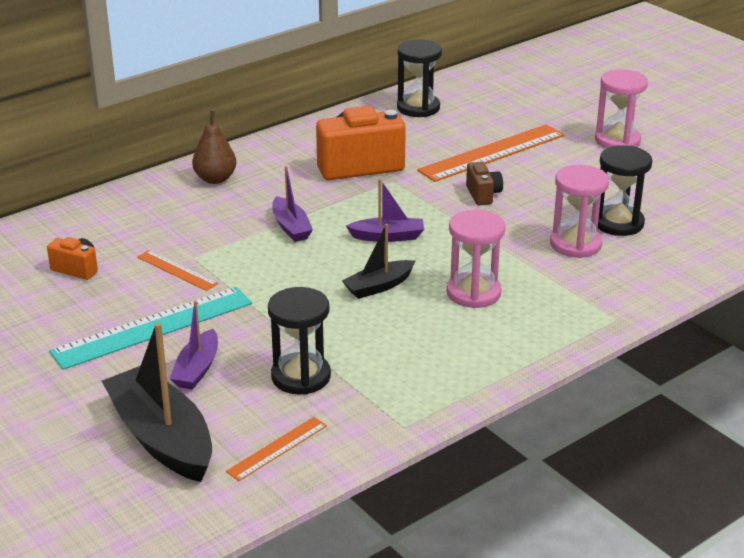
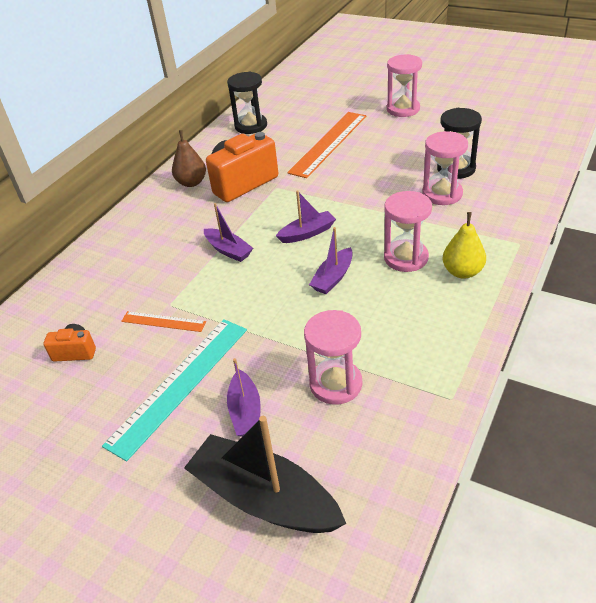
camera: 20 degrees left, 10 degrees up
(215, 179) = (139, 229): brown pear -> brown pear (191, 182)
(277, 448) = (369, 465): orange ruler -> none
(301, 376) = (336, 384): black hourglass -> pink hourglass
(378, 286) = (333, 278): black boat -> purple boat
(483, 195) = (348, 177): brown camera -> none
(523, 325) = (462, 272): none -> yellow pear

